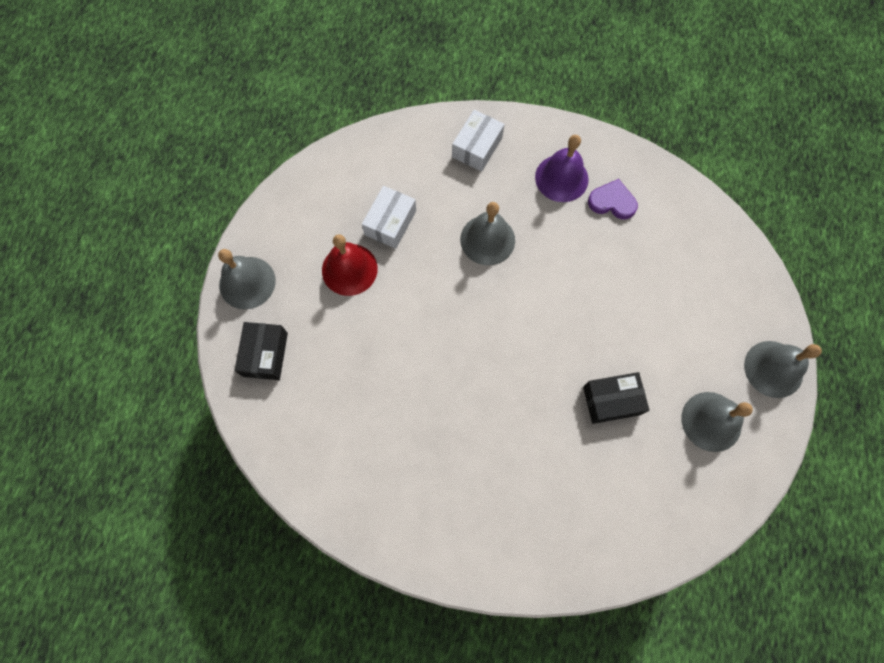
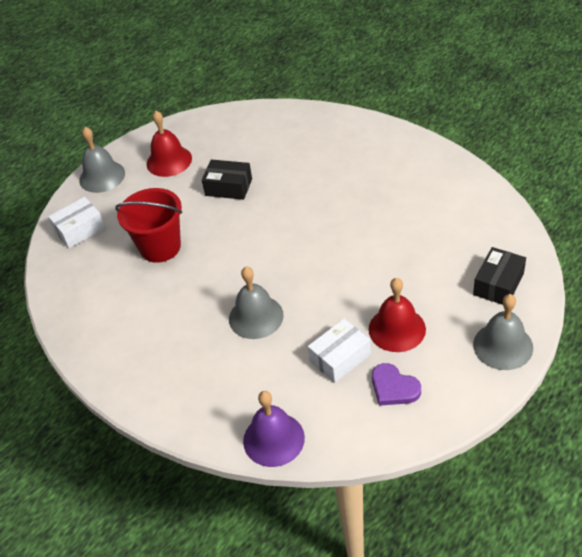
camera: 150 degrees left, 25 degrees down
(477, 147) = (216, 404): white box -> white box (80, 230)
(561, 178) = (154, 348): purple bell -> purple bell (273, 439)
(612, 202) = (125, 315): purple heart -> purple heart (394, 387)
(633, 289) = (160, 247): none -> red bucket
(711, 421) = (169, 161): grey bell -> red bell

